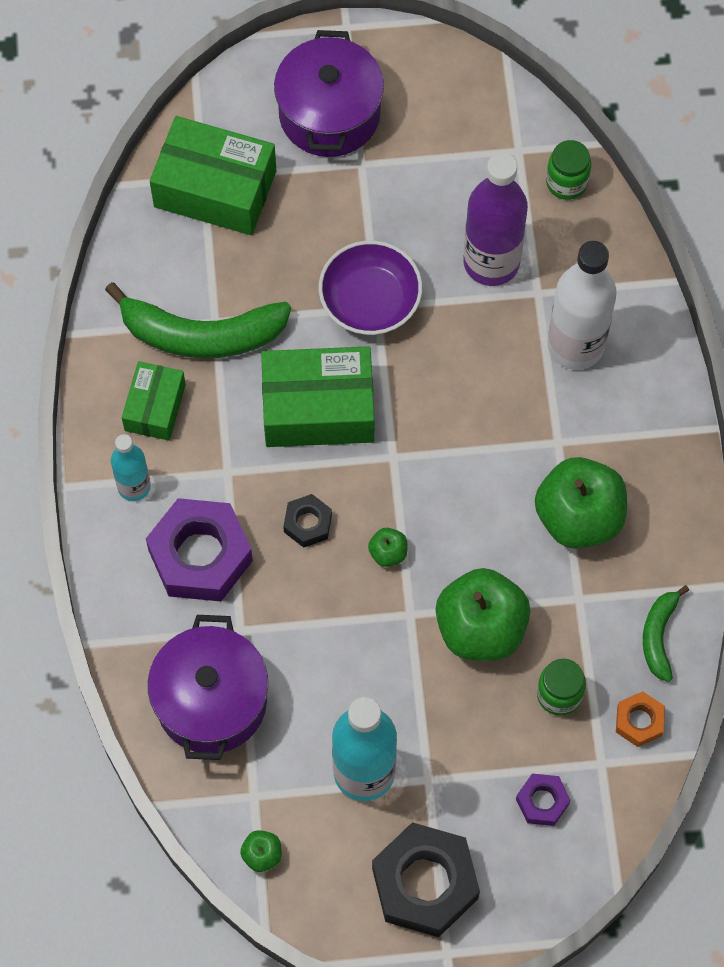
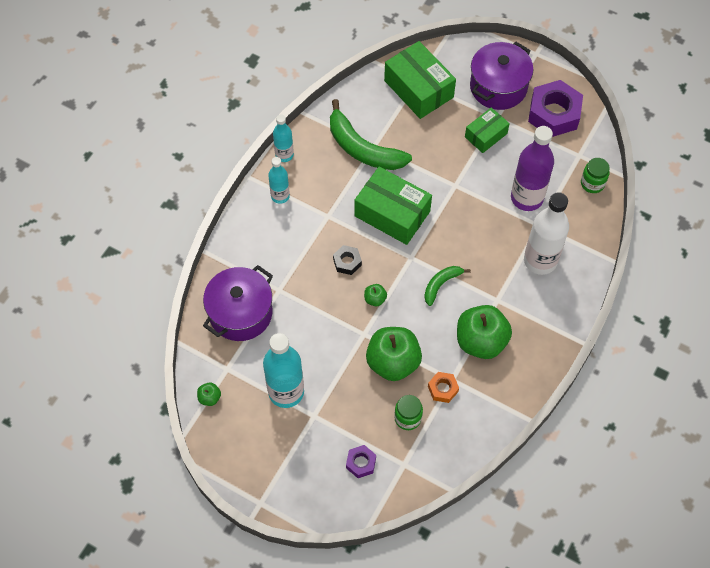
camera: 35 degrees right, 5 degrees down
(91, 418) = (284, 155): none -> turquoise bottle
(155, 407) = (316, 167): green box -> green box (486, 135)
(200, 556) = (286, 245): purple nut -> purple nut (554, 114)
(370, 300) = (454, 180): purple bowl -> none
(425, 883) = (275, 463): black nut -> none
(639, 721) = (438, 457): orange nut -> orange nut (443, 389)
(659, 636) = (479, 423): green banana -> green banana (441, 284)

